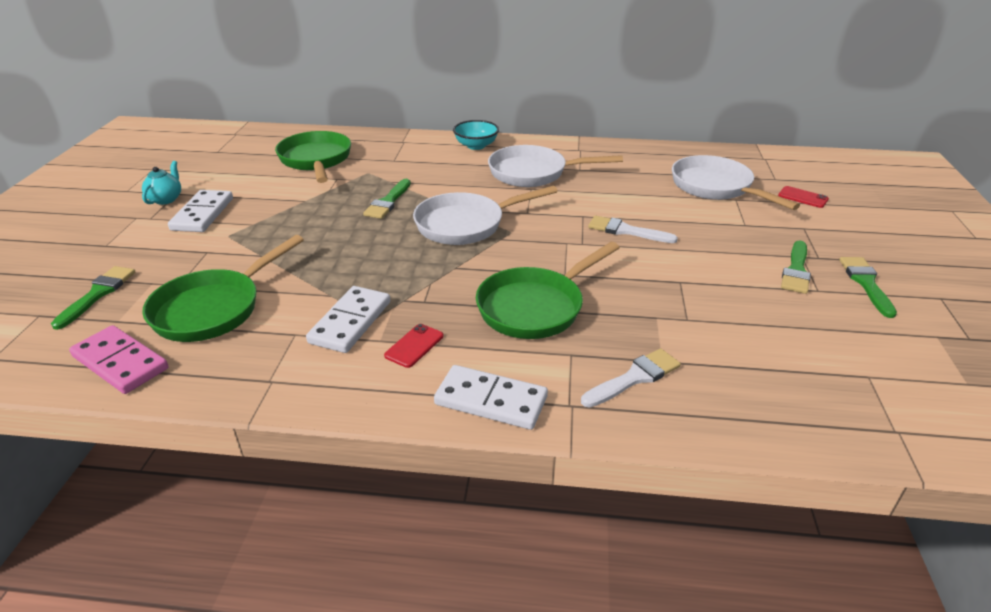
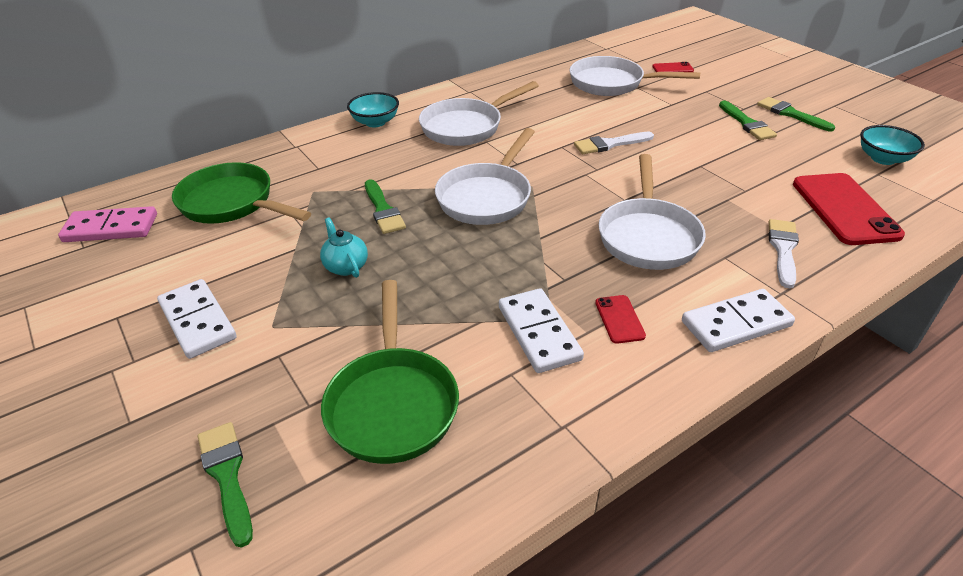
camera: 40 degrees left, 5 degrees up
(120, 362) = (392, 518): pink domino -> pink domino (111, 228)
(166, 199) = (115, 330): turquoise teapot -> turquoise teapot (346, 266)
(535, 307) = (648, 236): green pan -> white pan
(764, 383) = (844, 209): none -> red phone
(904, 368) = (883, 159): none -> turquoise bowl

